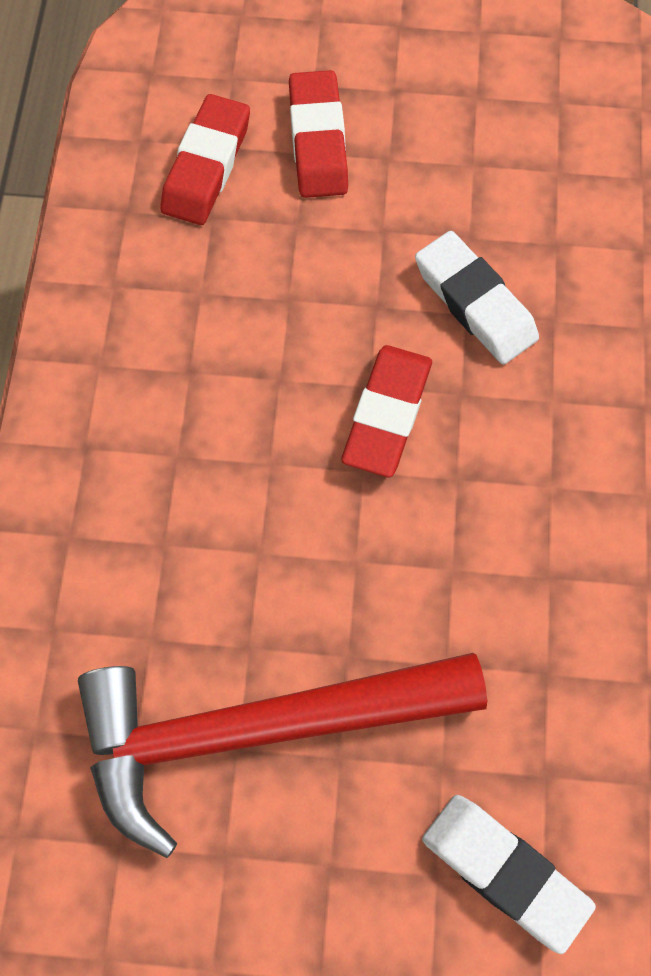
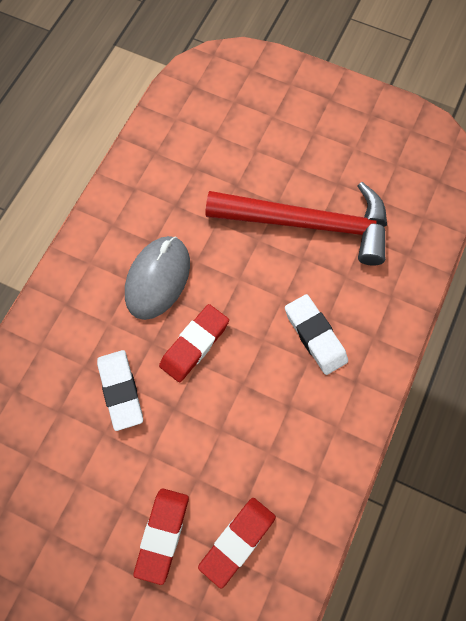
camera: 160 degrees left, 0 degrees up
(504, 872) = (227, 143): white eraser -> white eraser (315, 336)
(507, 508) = (157, 279): none -> grey mouse

